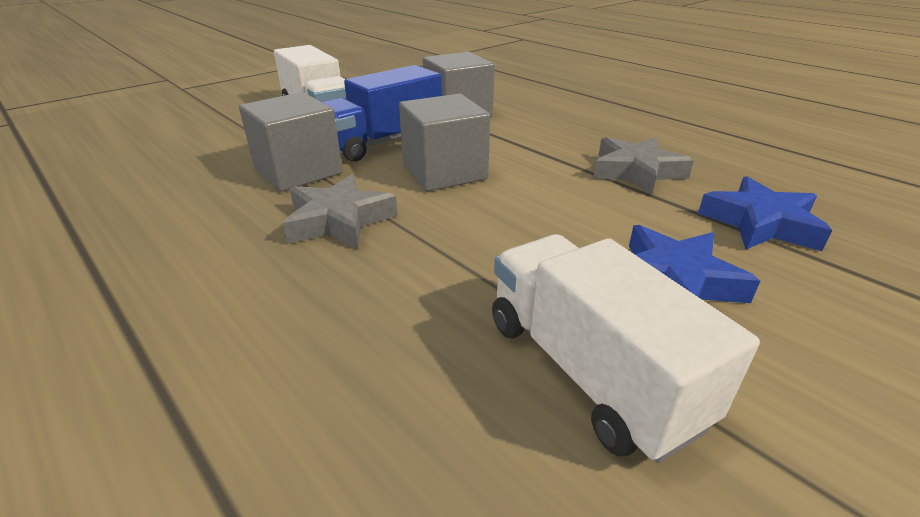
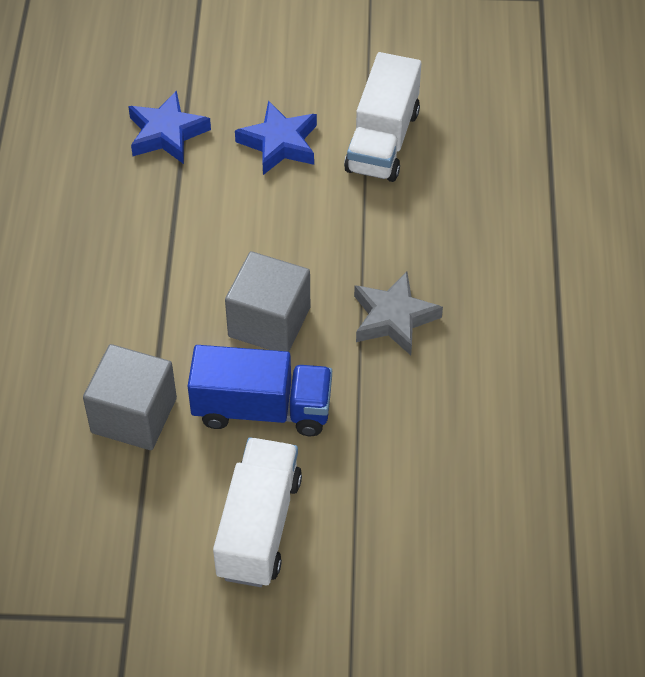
camera: 135 degrees left, 20 degrees up
(298, 171) = (370, 408): grey cube -> none
(636, 171) = (144, 220): grey star -> none

